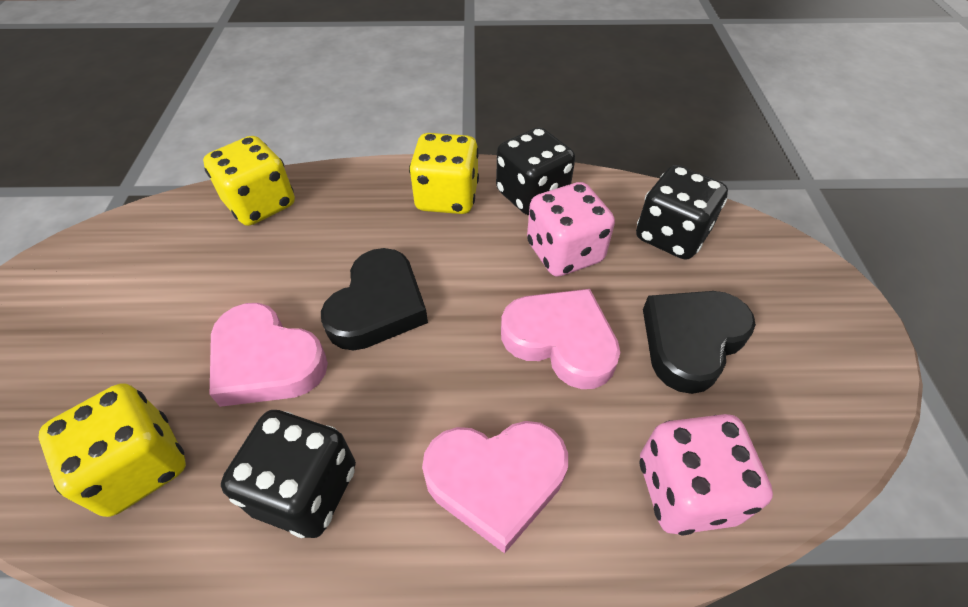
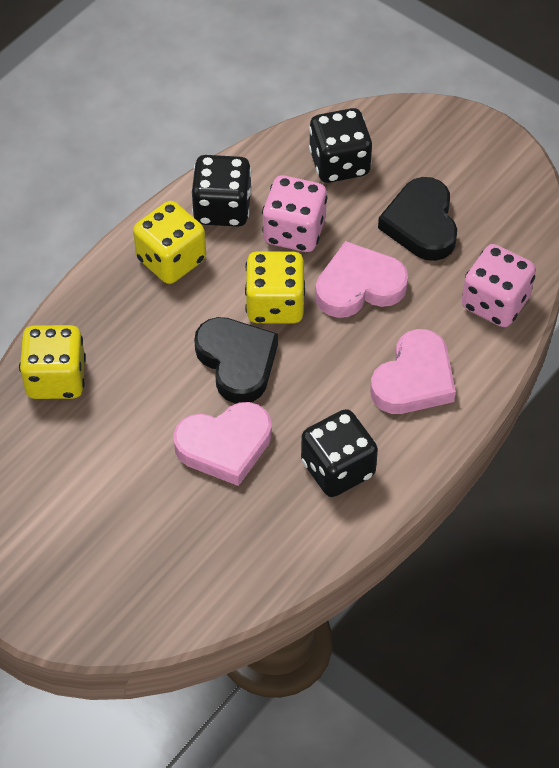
camera: 50 degrees left, 5 degrees up
(139, 466) = (246, 543): yellow dice -> yellow dice (275, 304)

